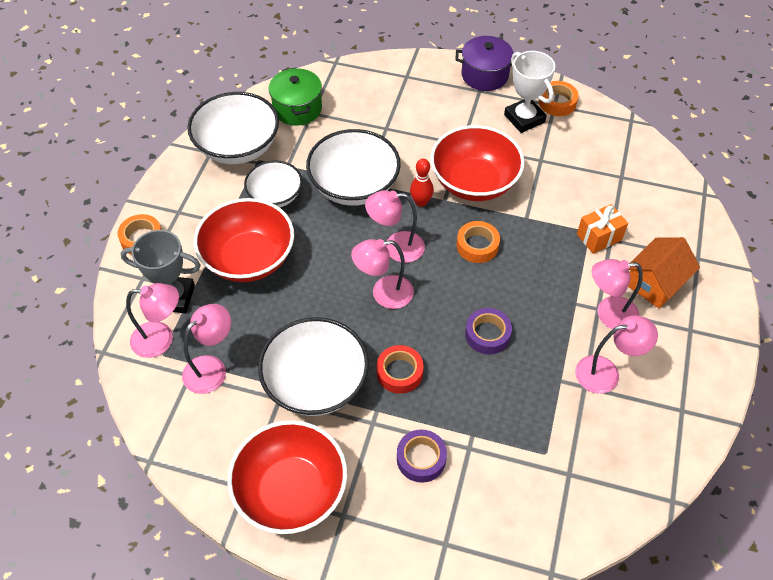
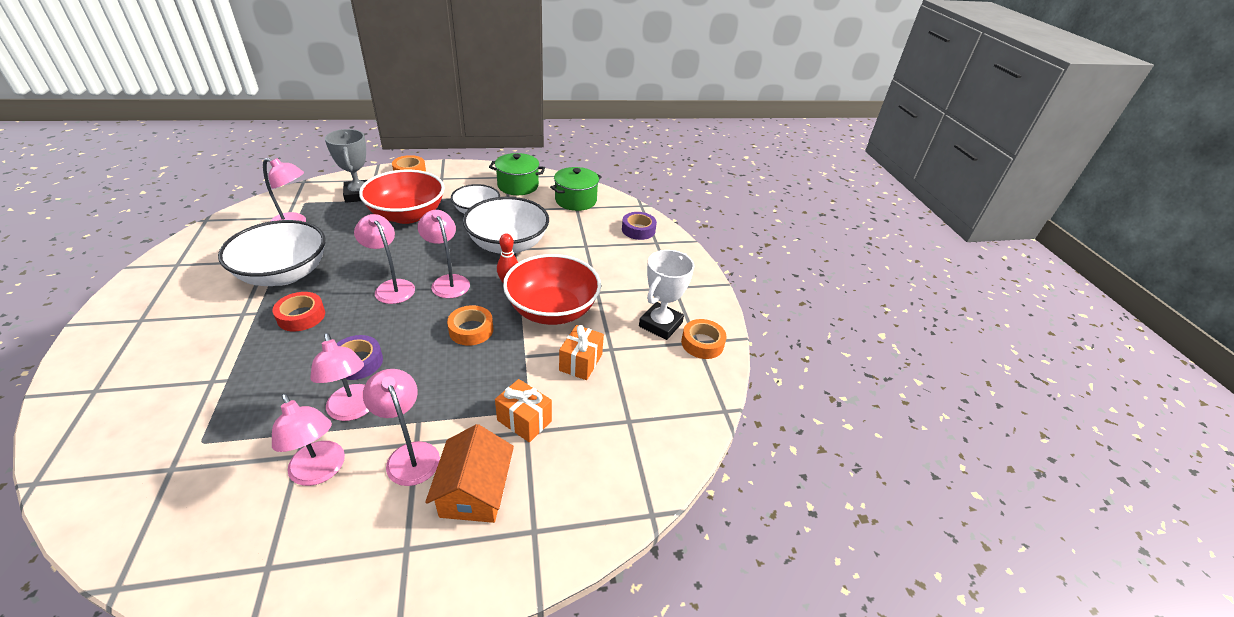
camera: 60 degrees right, 15 degrees down
(161, 339) = (318, 199): pink lamp -> pink lamp (353, 410)
(238, 147) = (518, 186): white bowl -> green pot
(291, 491) = (170, 287): red bowl -> none
(421, 459) = (199, 352): purple tape -> purple tape (638, 230)
(485, 75) = (697, 286): purple pot -> none
(549, 184) = (580, 362): none -> orange gift
(655, 282) = (474, 491): orange house -> orange house turned 75 degrees clockwise

